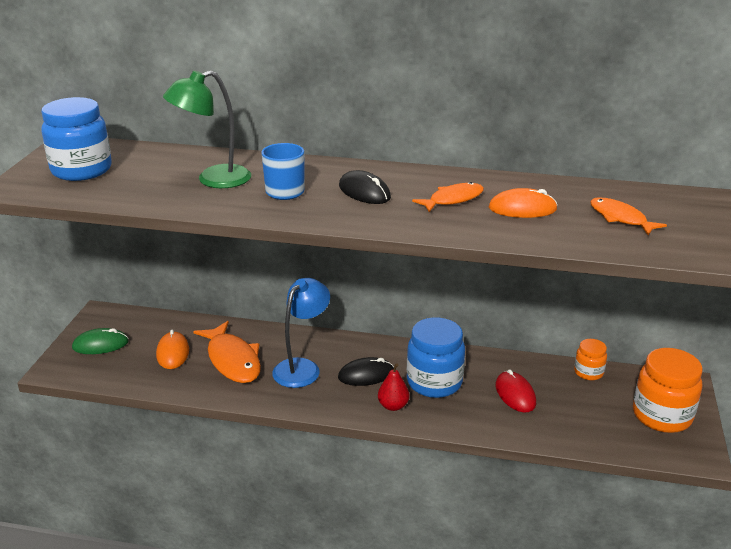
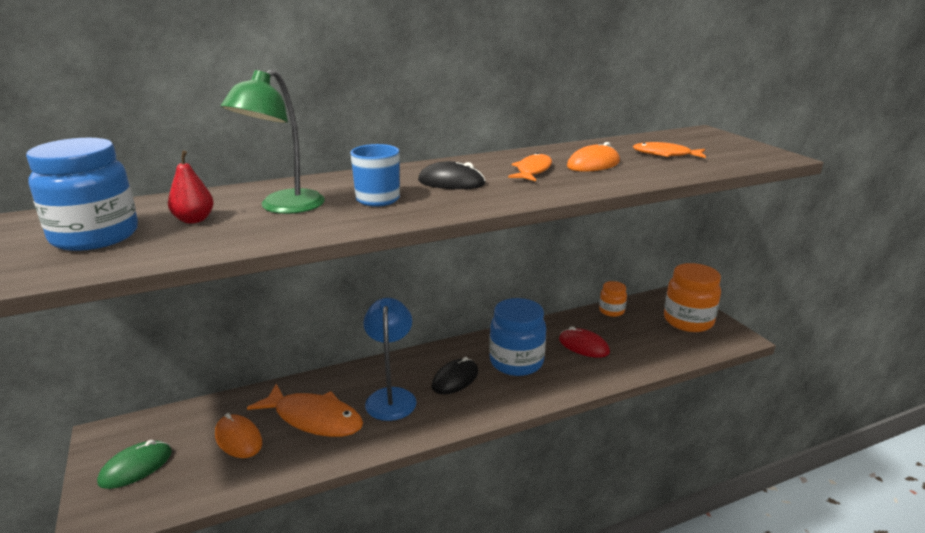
camera: 35 degrees left, 5 degrees down
(393, 406) = (506, 395): red pear -> red pear (194, 220)

